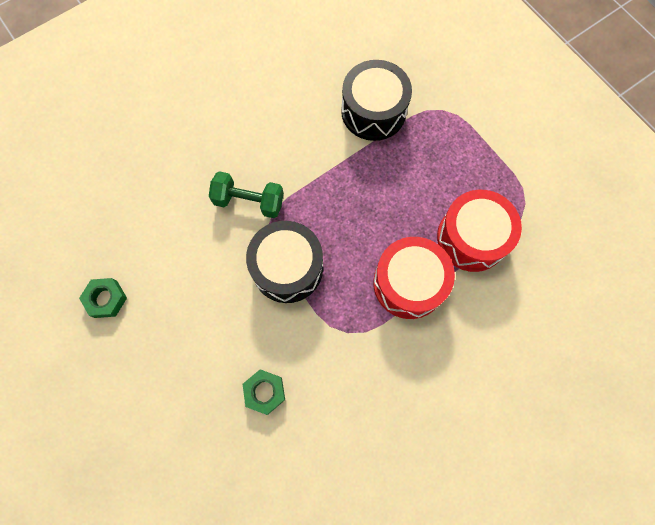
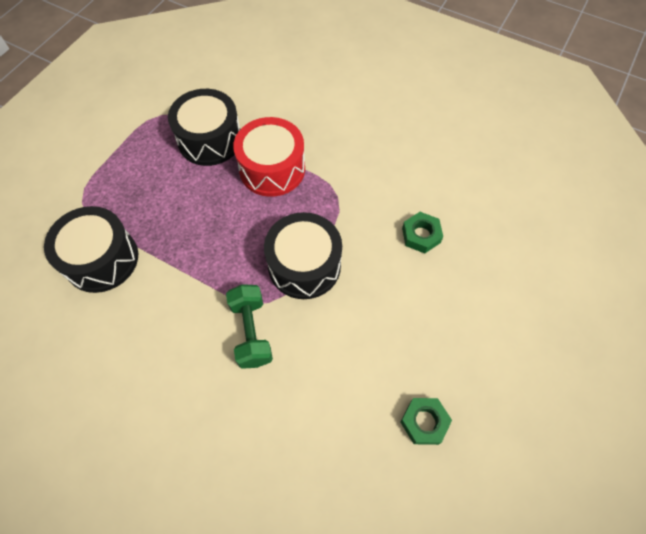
camera: 115 degrees left, 10 degrees down
(472, 238) = (210, 140): red drum -> black drum

